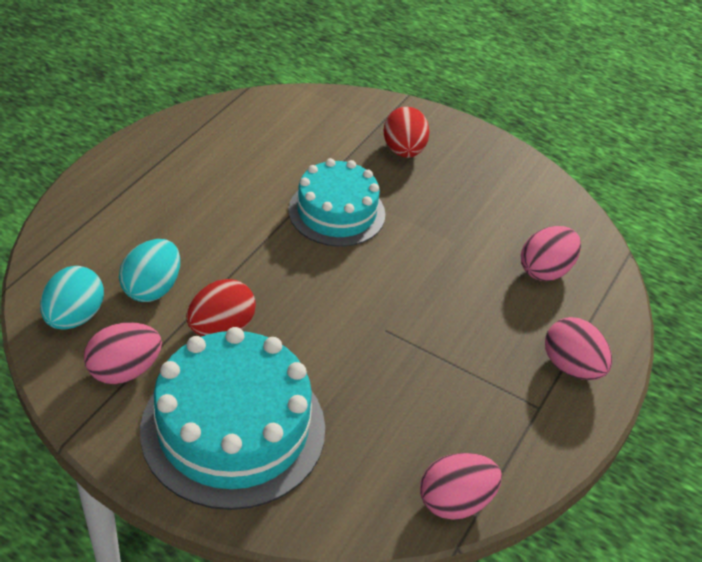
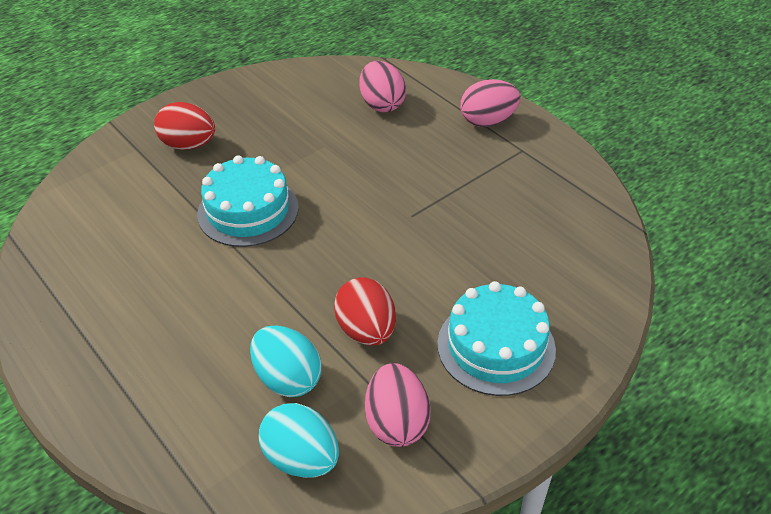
camera: 65 degrees left, 0 degrees up
(233, 428) = (496, 346): turquoise cake -> turquoise cake, size x0.65
(455, 501) = (603, 221): pink egg -> none

